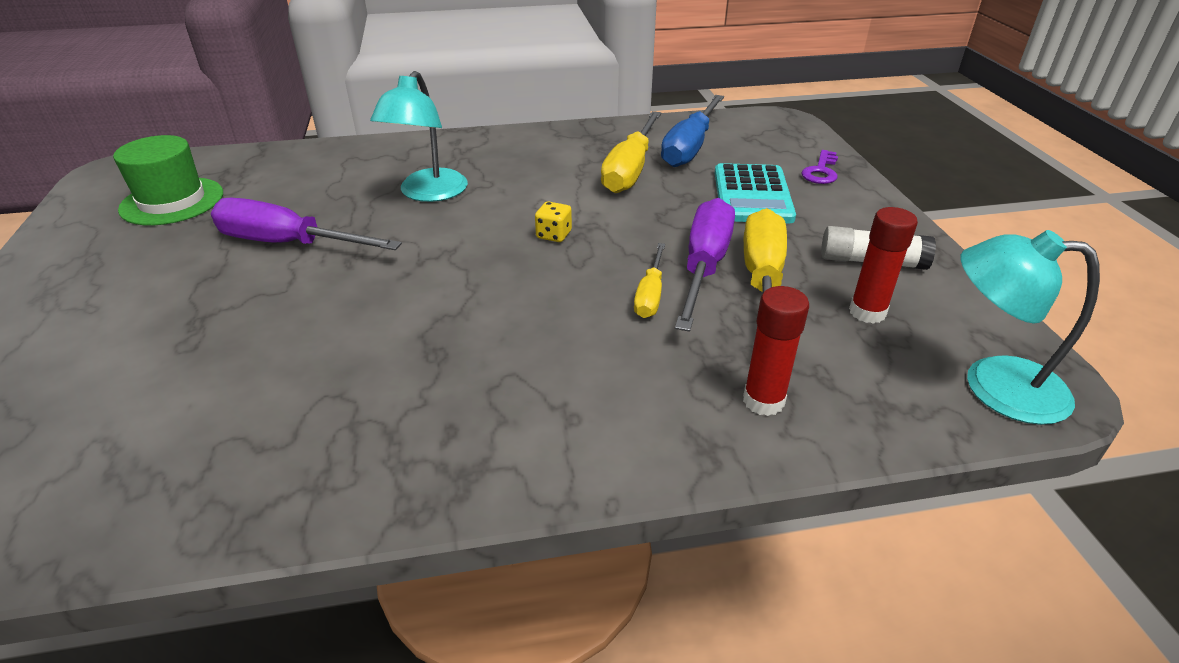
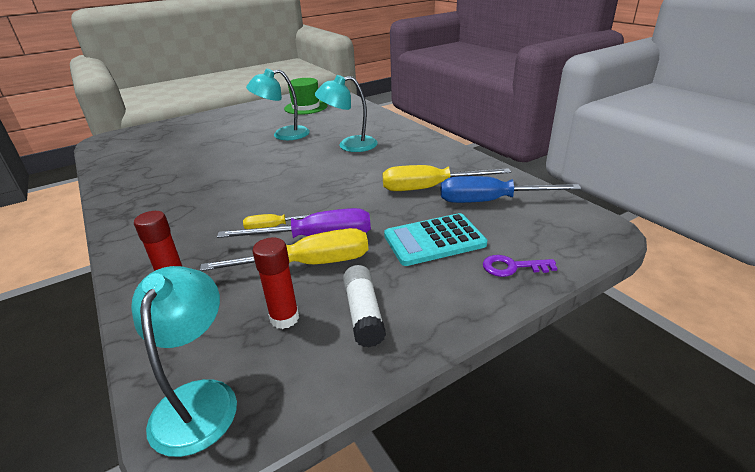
camera: 70 degrees right, 5 degrees down
(288, 244) = (283, 135): purple screwdriver -> turquoise lamp
(554, 235) = (327, 185): yellow dice -> none

